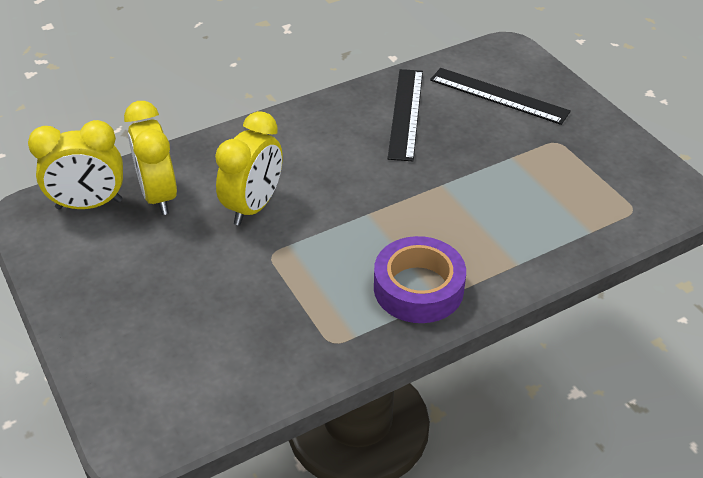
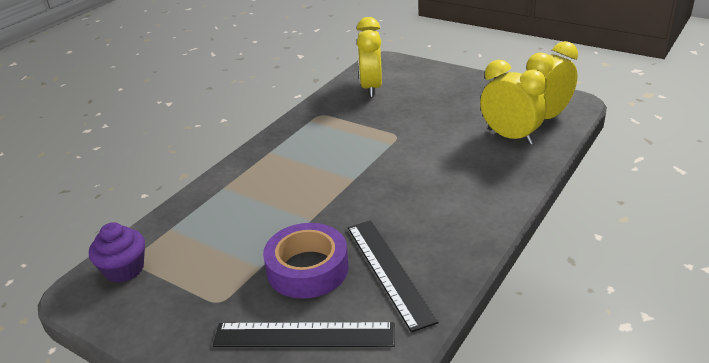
camera: 155 degrees right, 10 degrees down
(253, 206) = (439, 154): yellow clock -> yellow clock (371, 88)
(418, 288) = (286, 152): purple tape -> purple tape (307, 269)
(642, 202) = (124, 269): none -> purple cupcake

